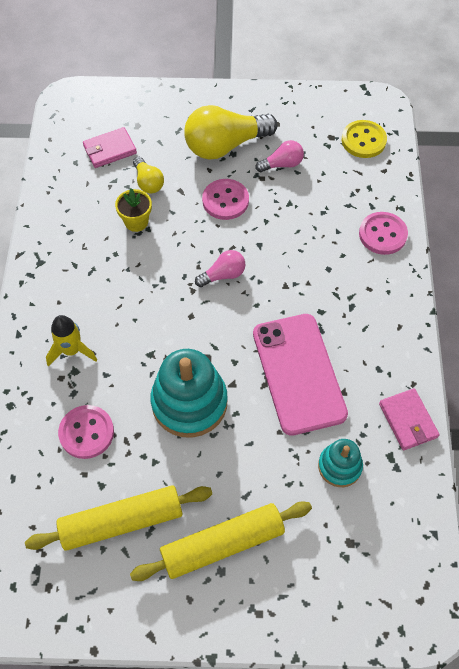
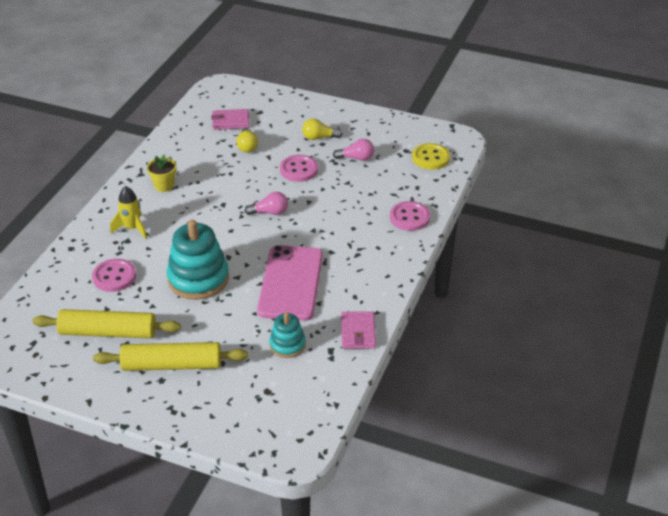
camera: 20 degrees right, 20 degrees down
(136, 222) = (224, 167): yellow flower pot -> yellow flower pot (164, 186)
(225, 145) = (319, 137): yellow light bulb -> yellow light bulb, size x0.51

